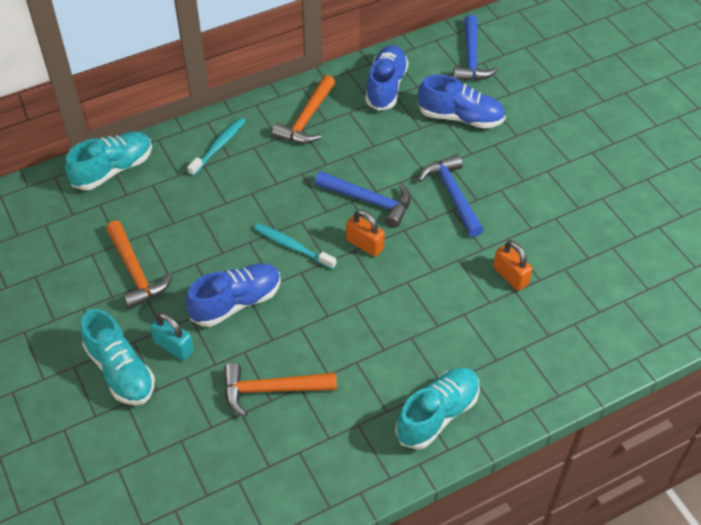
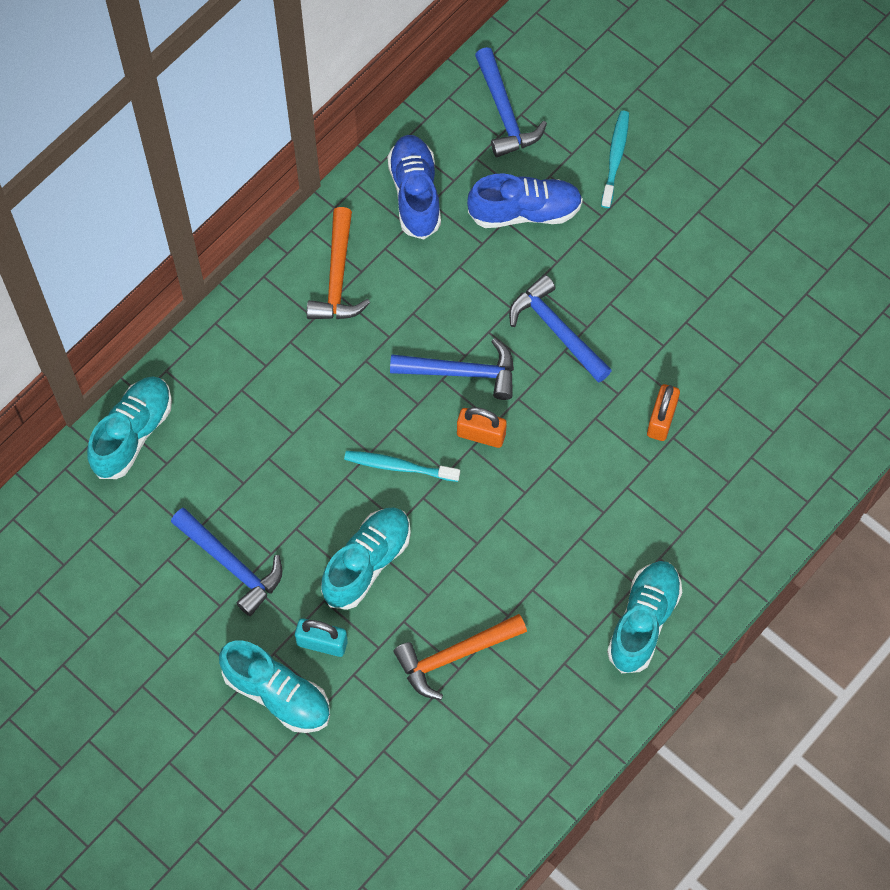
camera: 20 degrees left, 15 degrees up
(135, 272) = (231, 564): orange hammer -> blue hammer
(219, 146) = (246, 355): turquoise toothbrush -> turquoise toothbrush (615, 158)
(236, 302) = (367, 563): blue shoe -> turquoise shoe
(510, 276) = (661, 419): orange padlock -> orange padlock turned 75 degrees clockwise

